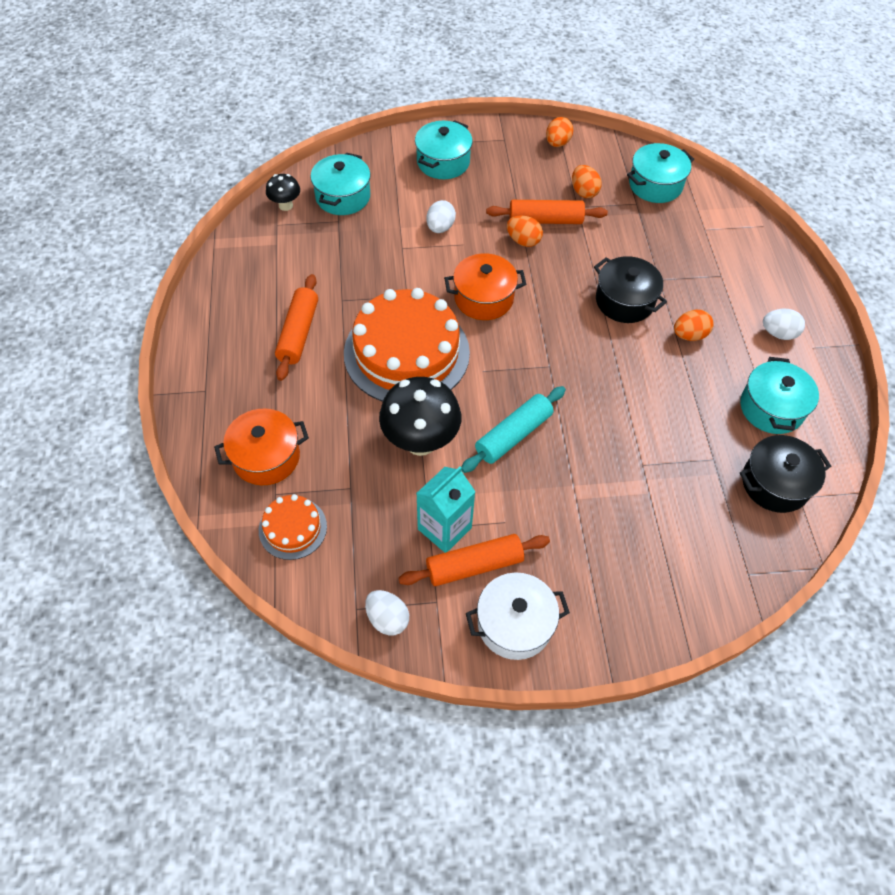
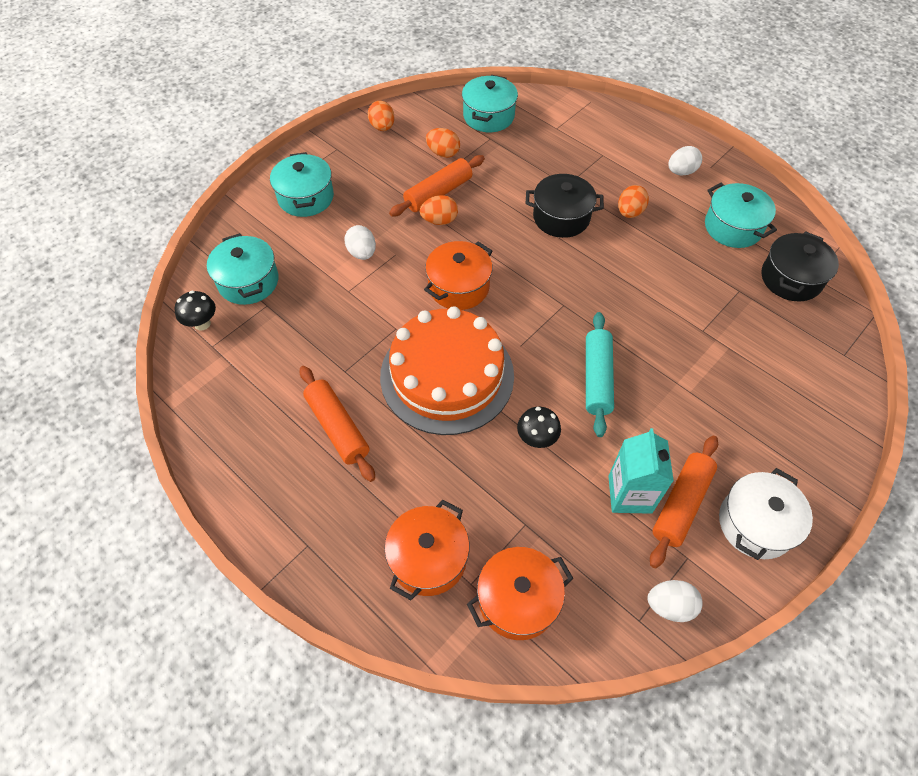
camera: 40 degrees left, 0 degrees up
(292, 528) = (517, 600): orange cake -> orange pot
(420, 441) = (536, 439): black mushroom -> black mushroom, size x0.51

